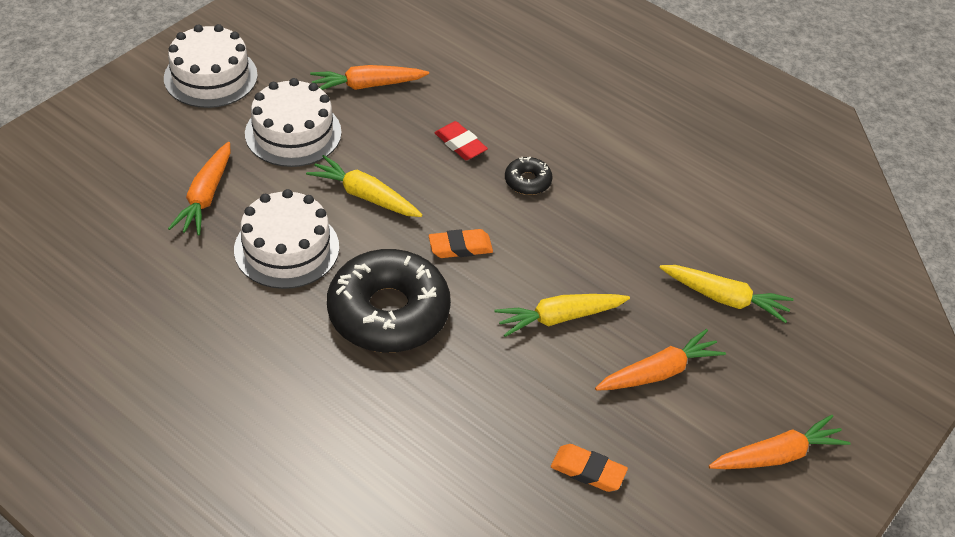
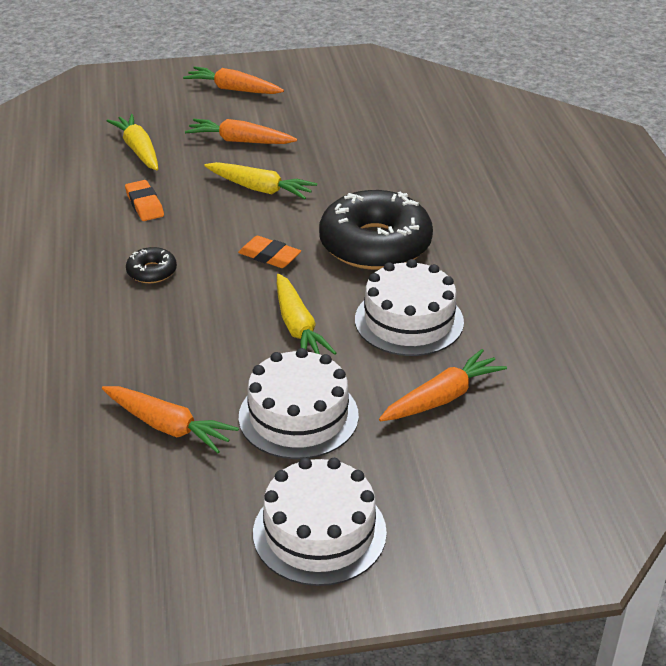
camera: 135 degrees left, 10 degrees down
(460, 144) = (162, 326): red eraser -> none
(588, 471) = (347, 127): orange eraser -> orange eraser (145, 204)

